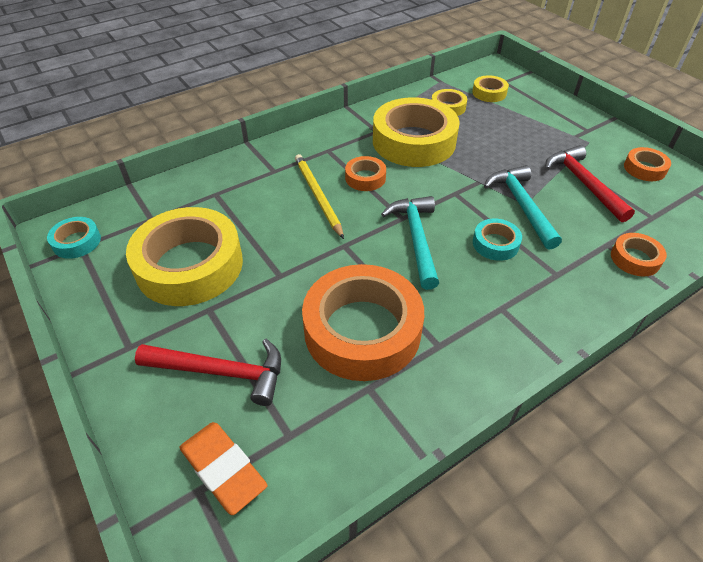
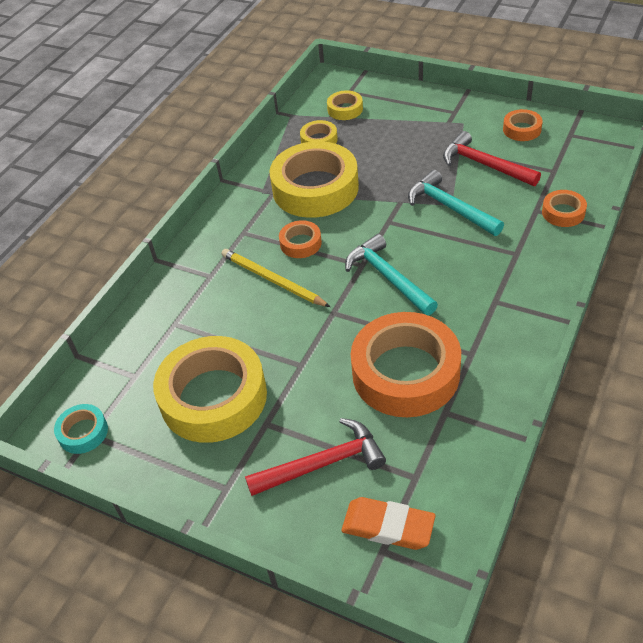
camera: 25 degrees left, 0 degrees up
(495, 244) = (453, 251): turquoise tape -> none

